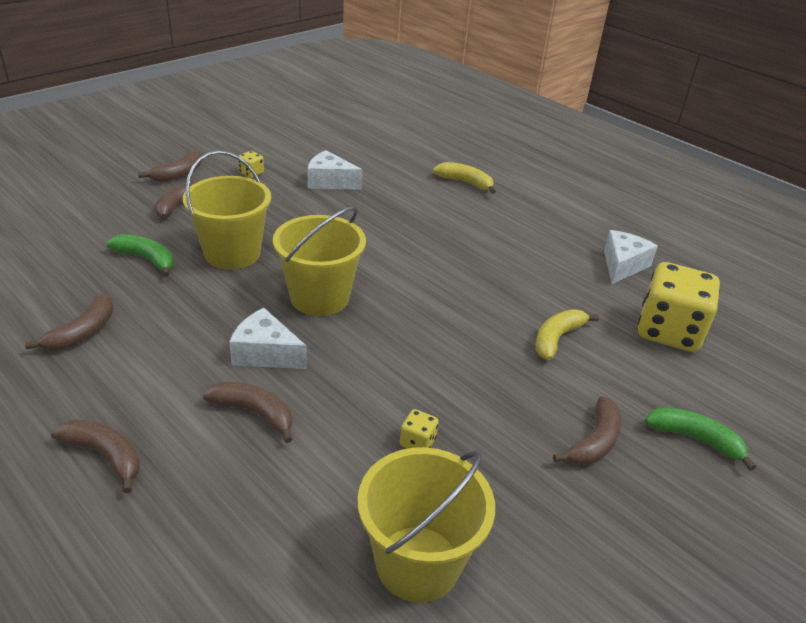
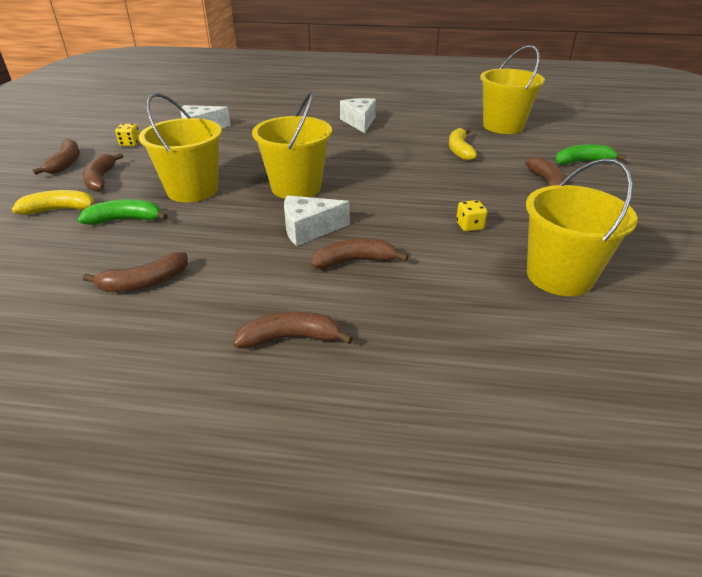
camera: 35 degrees left, 0 degrees up
(83, 332) = (144, 283): brown banana -> brown banana turned 75 degrees clockwise
(465, 182) = (293, 101): yellow banana -> yellow banana (61, 210)
(622, 265) = (438, 108): white cheese -> white cheese (359, 122)
(668, 331) = (503, 126): yellow dice -> yellow bucket

